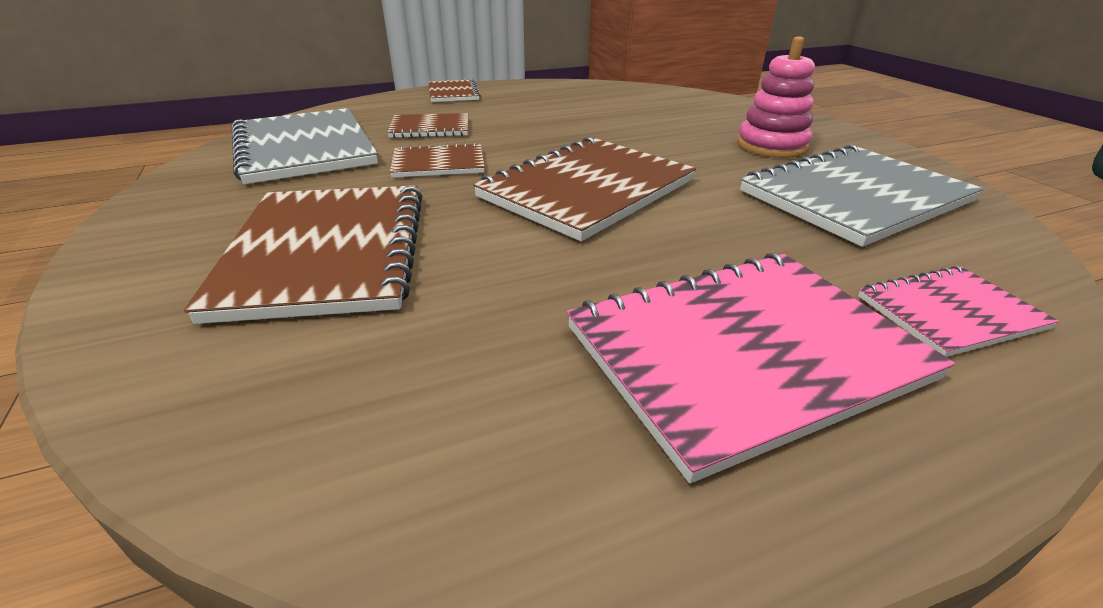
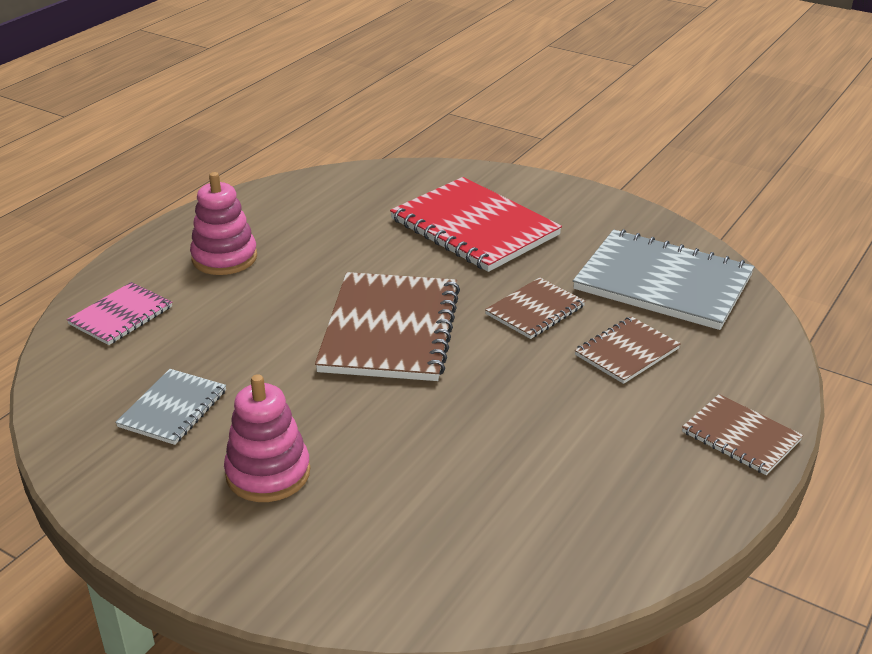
camera: 145 degrees right, 0 degrees up
(327, 252) = (474, 227): brown notebook -> red notebook
(744, 353) = (224, 258): pink notebook -> pink stacking toy
(855, 197) = (173, 408): grey notebook -> grey notebook, size x0.53

